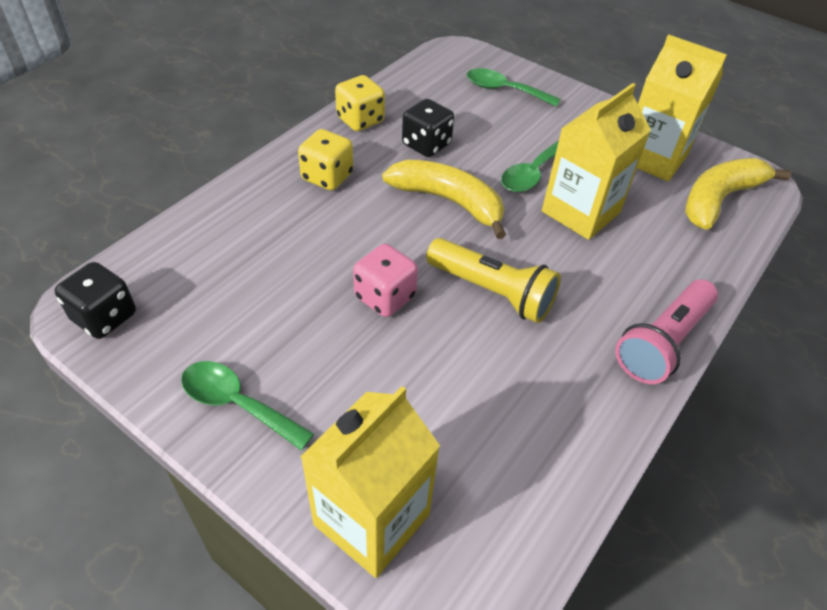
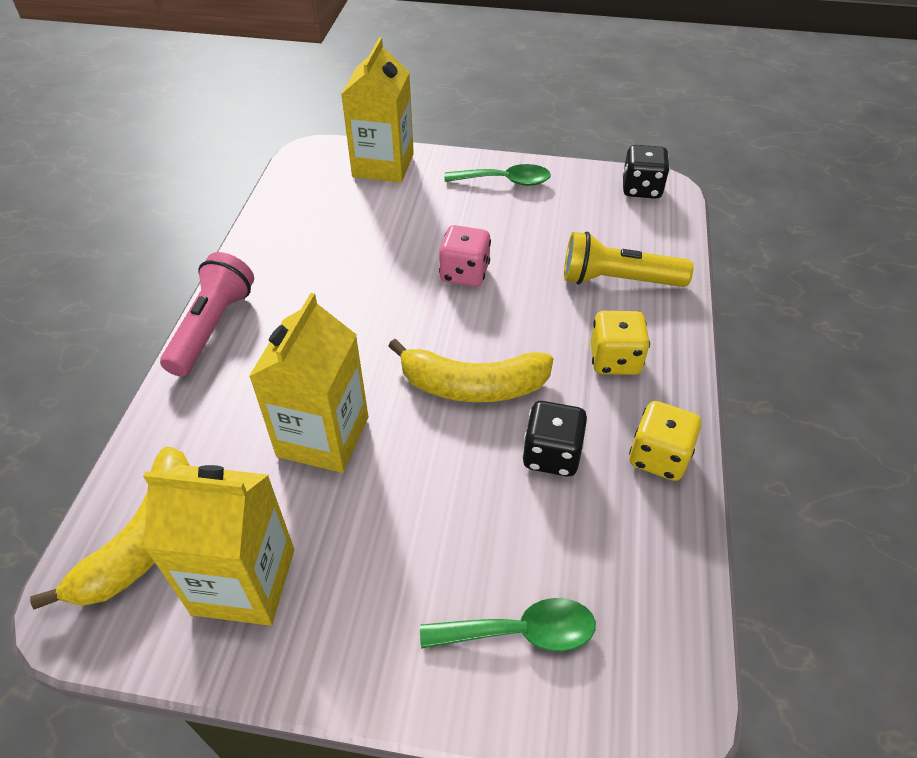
camera: 155 degrees right, 0 degrees up
(492, 292) = (378, 312): yellow flashlight -> yellow flashlight (617, 280)
(532, 174) = (401, 468): green spoon -> none

